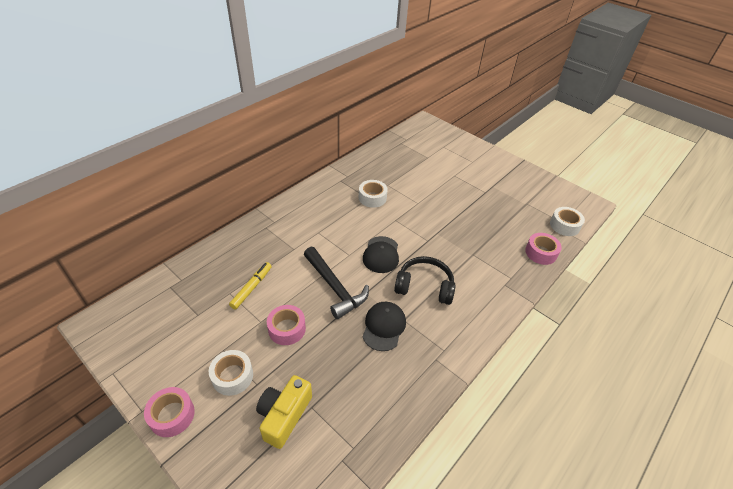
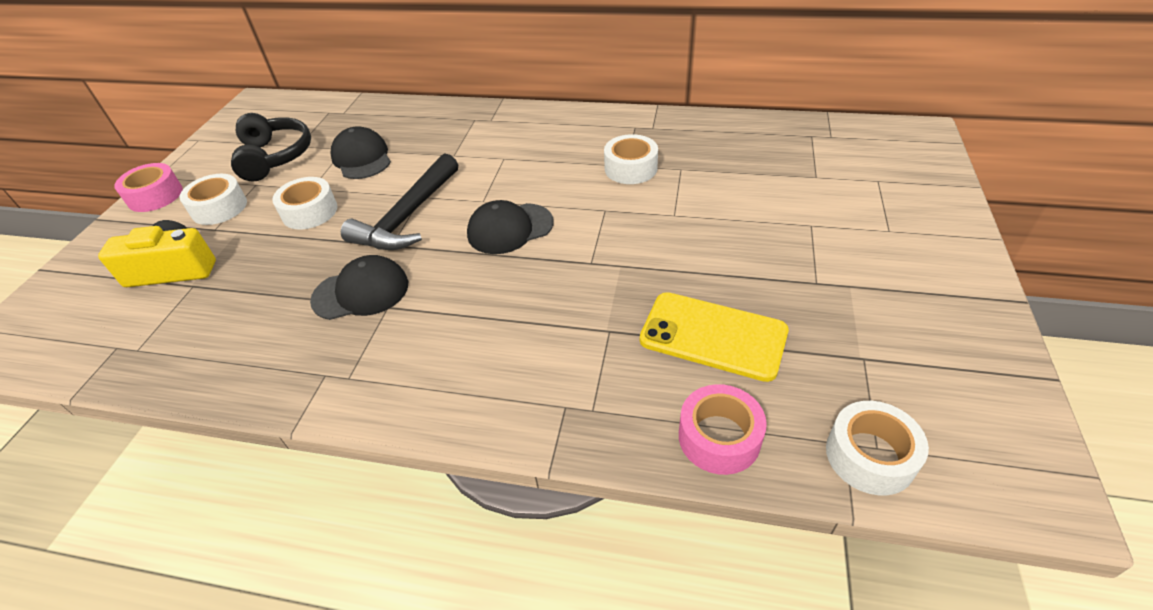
camera: 65 degrees right, 0 degrees up
(252, 288) = (362, 158): yellow marker -> black cap
(287, 329) = (310, 212): pink tape -> white tape
(424, 286) = (476, 301): black headphones -> black headphones (275, 157)
(494, 229) = (713, 336): none -> yellow phone

